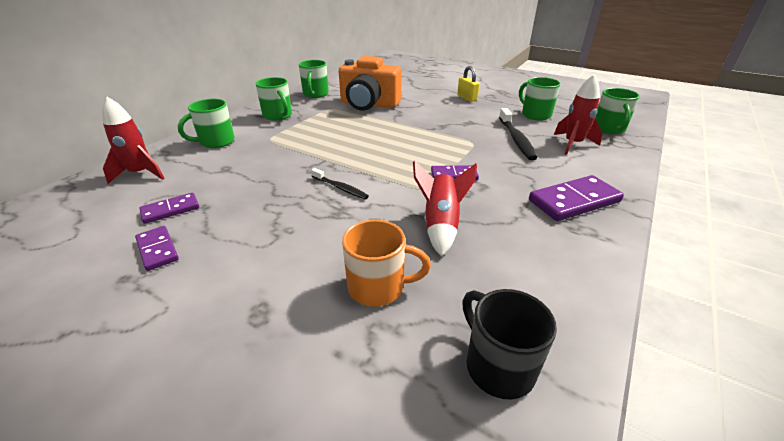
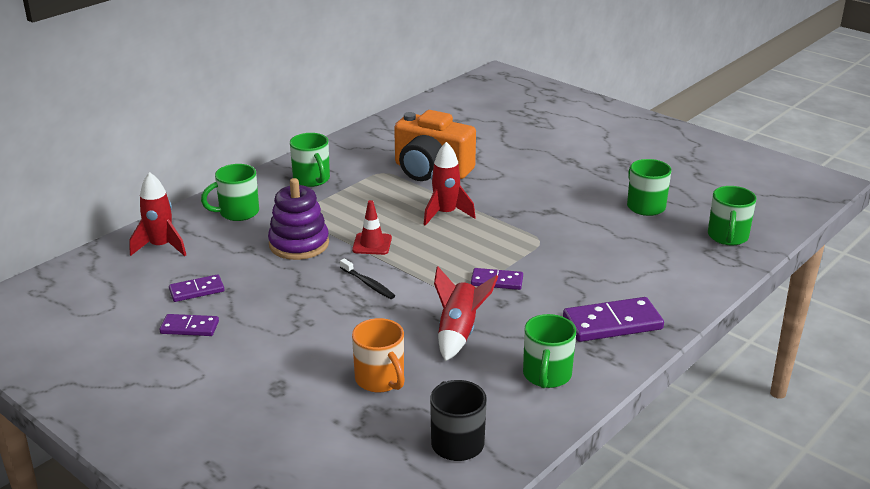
camera: 10 degrees right, 5 degrees down
(157, 250) = (189, 327): purple domino -> purple domino turned 60 degrees counterclockwise
(271, 161) = (299, 244): none -> purple stacking toy
(315, 94) = (365, 147): green mug -> green mug (546, 375)
(336, 156) = (372, 244): none -> red traffic cone
(378, 287) = (380, 380): orange mug -> orange mug turned 45 degrees clockwise
(467, 98) = (568, 170): yellow padlock -> none
(516, 139) = (596, 241): black toothbrush -> none
(573, 144) = (663, 255): red rocket -> red rocket (446, 214)

